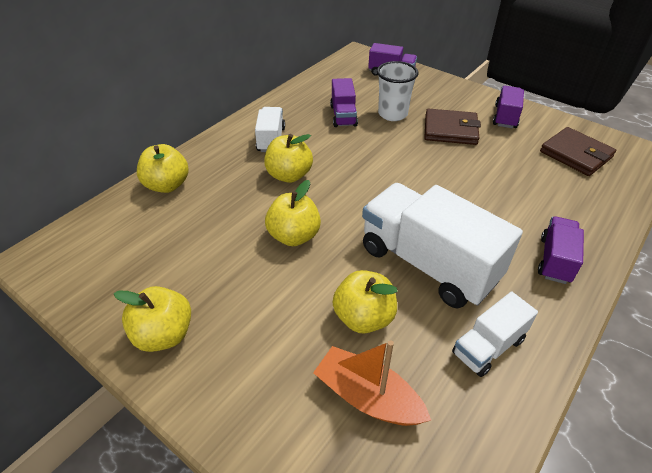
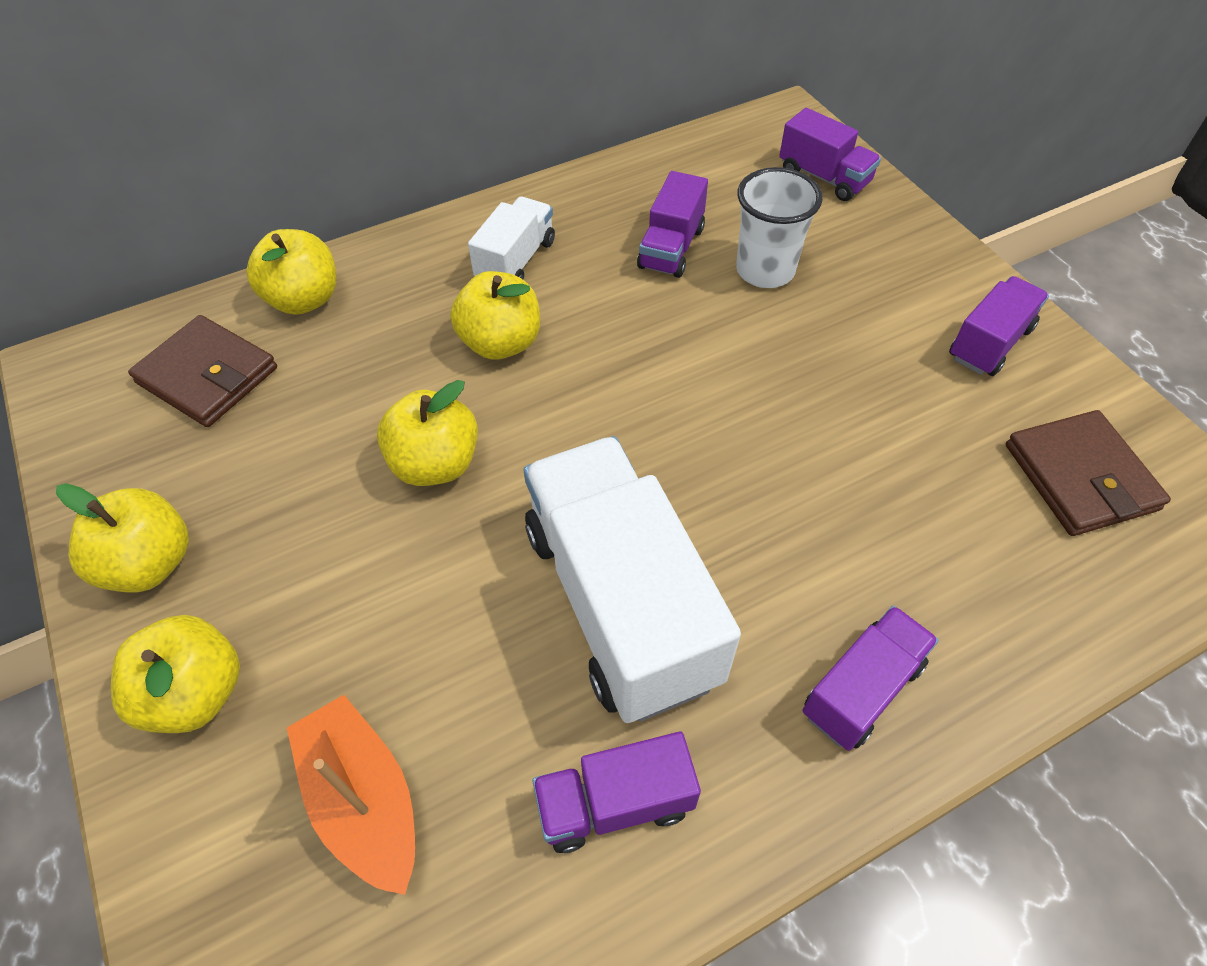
camera: 25 degrees right, 10 degrees up
(363, 317) = (448, 659): yellow apple -> yellow apple (196, 693)
(450, 130) = (854, 339): brown wallet -> brown wallet (208, 375)
(488, 346) = (615, 803): white truck -> purple truck

